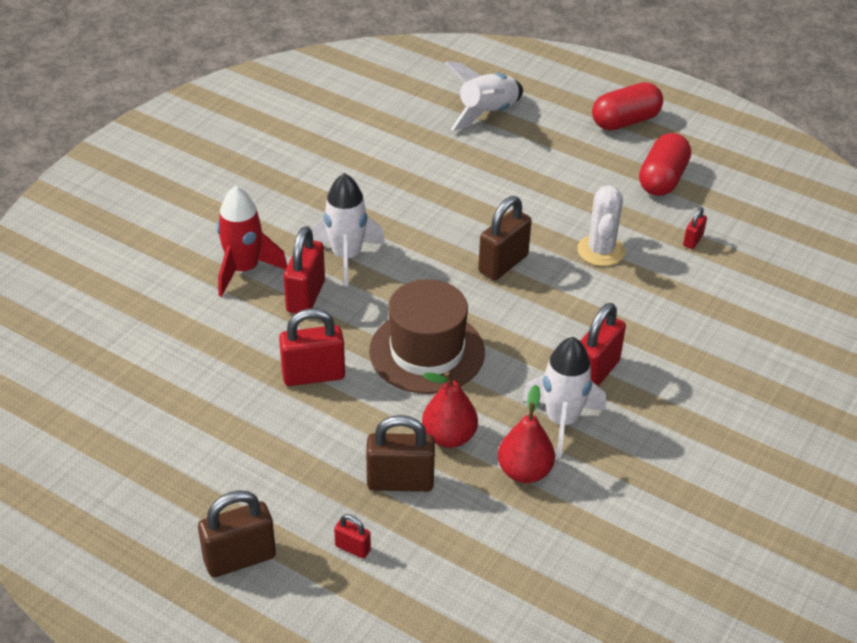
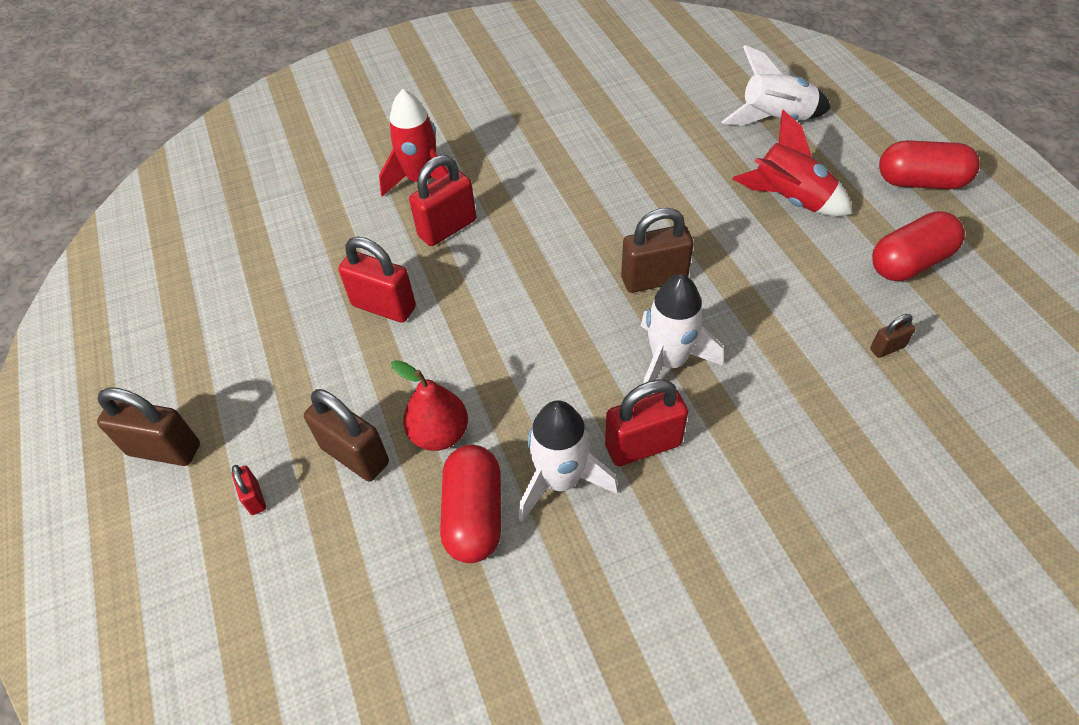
camera: 40 degrees right, 10 degrees up
(346, 256) = (516, 206): white rocket -> white rocket (668, 361)
(427, 351) = (500, 334): brown hat -> none
(524, 471) = (474, 515): red pear -> red capsule
(548, 168) = (790, 200): none -> red rocket
(601, 251) = (769, 312): white cactus -> none
(693, 240) = (887, 348): red padlock -> brown padlock

